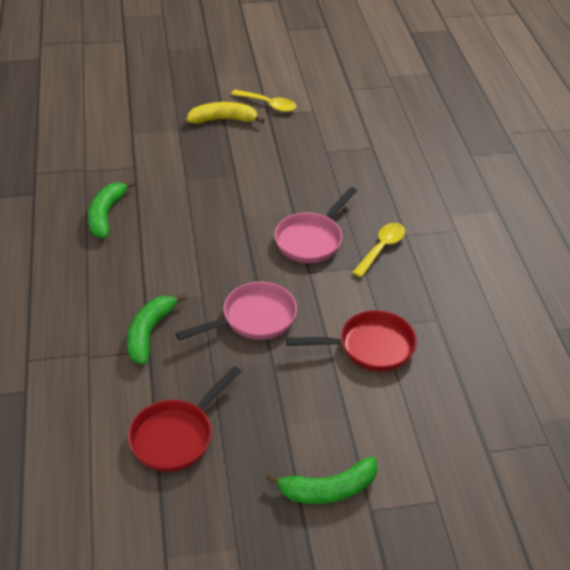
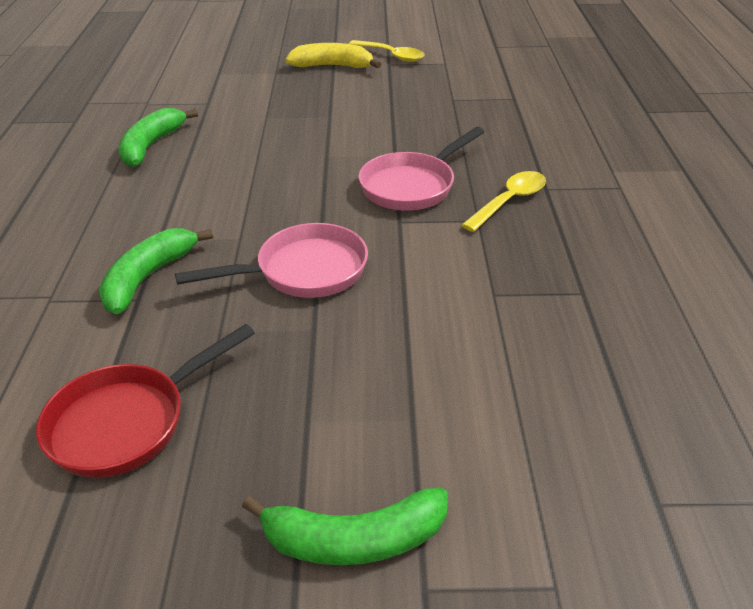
camera: 10 degrees right, 5 degrees down
(370, 347) = (471, 321): red pan -> none

